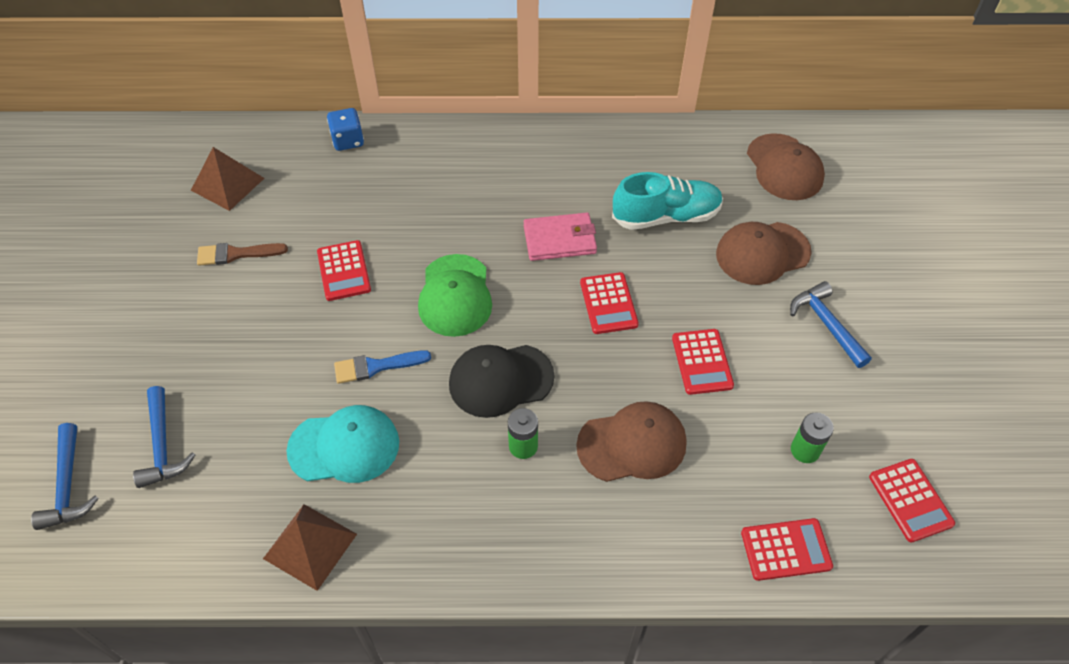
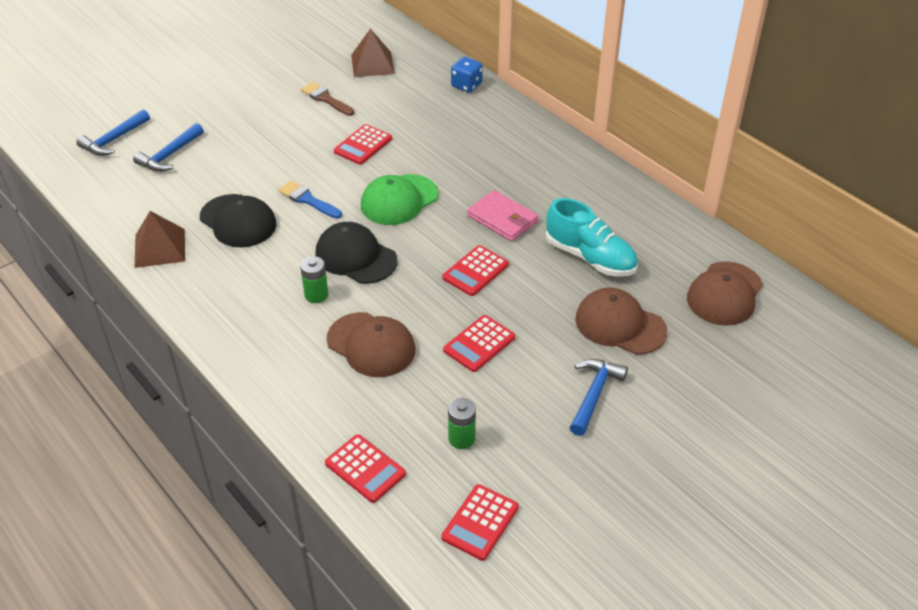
camera: 50 degrees right, 10 degrees down
(344, 446) = (238, 221): turquoise cap -> black cap

